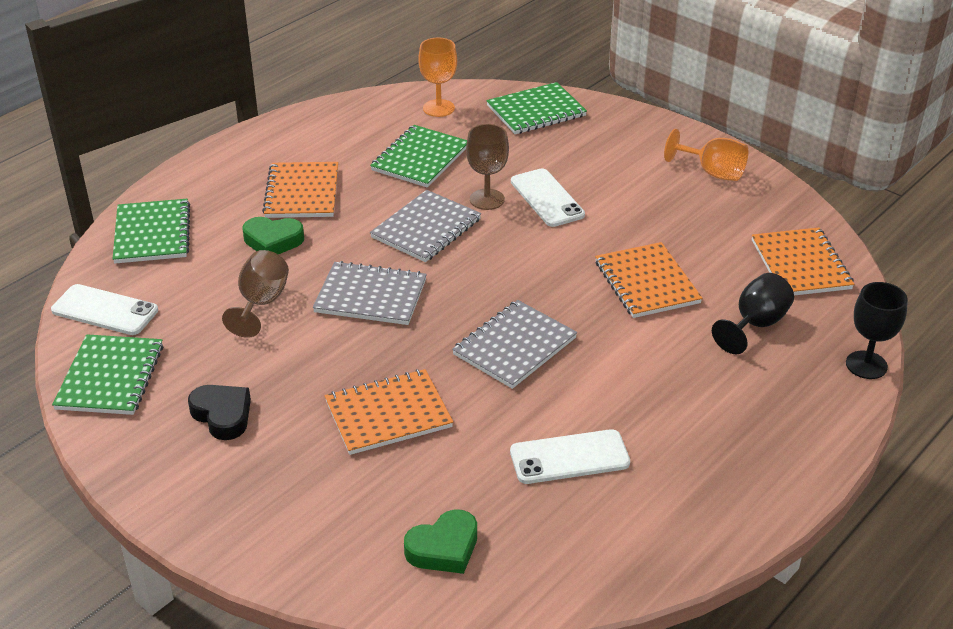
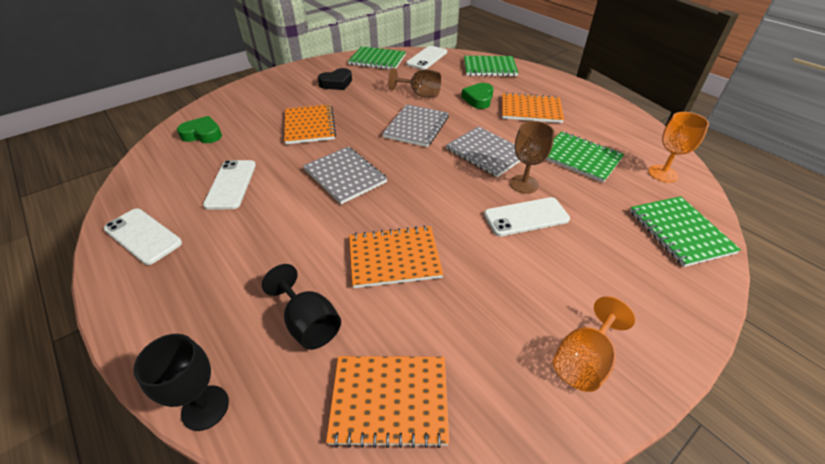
camera: 100 degrees right, 5 degrees up
(444, 548) = (202, 134): green heart -> green heart turned 120 degrees clockwise
(703, 507) = (143, 236): none -> white phone

